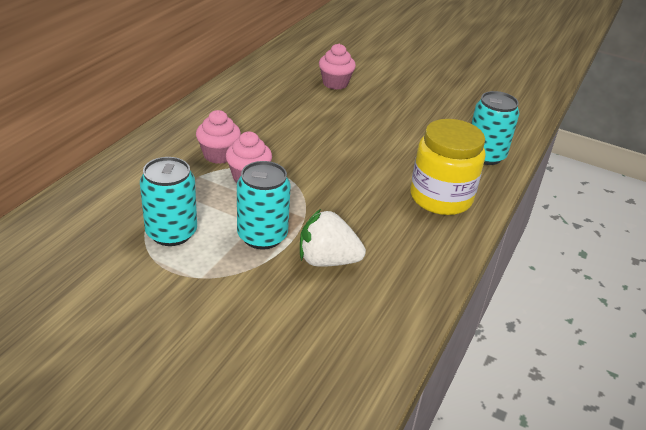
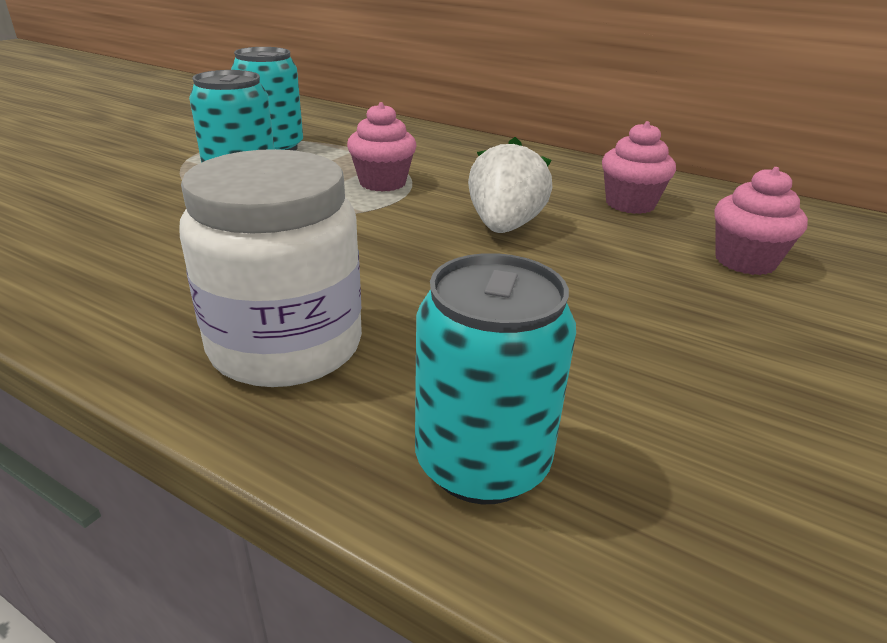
camera: 95 degrees right, 5 degrees down
(218, 155) = (439, 168): pink cupcake -> pink cupcake (630, 204)
(327, 261) = (162, 221): white strawberry -> white strawberry (504, 226)
(441, 198) = (286, 345): yellow jar -> white jar

